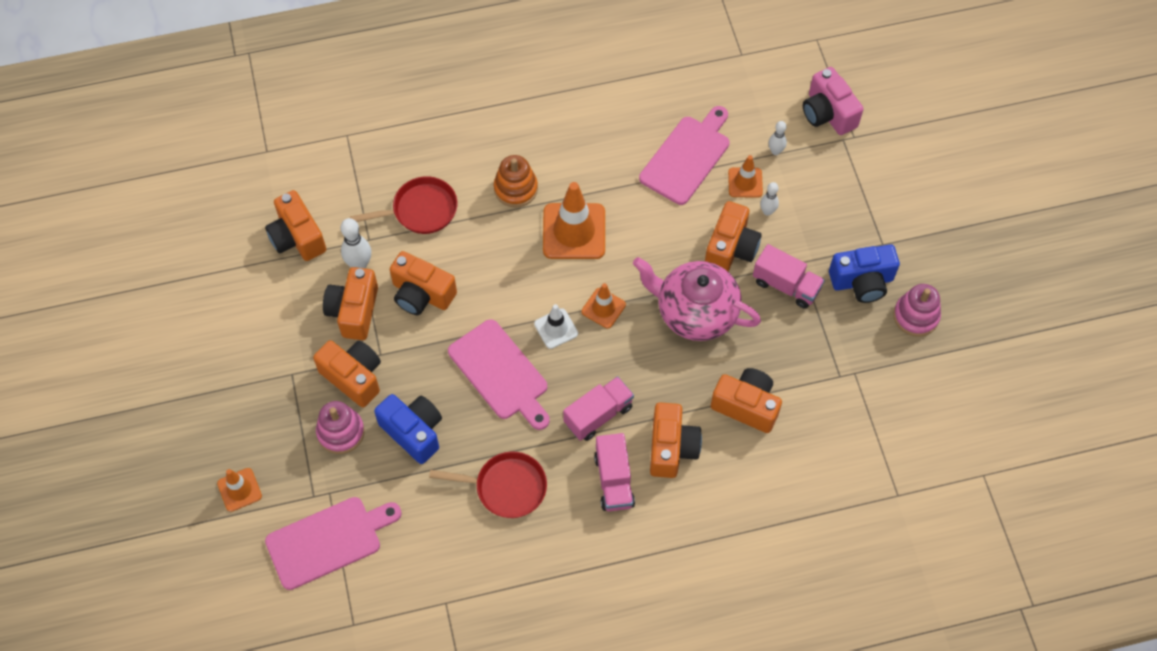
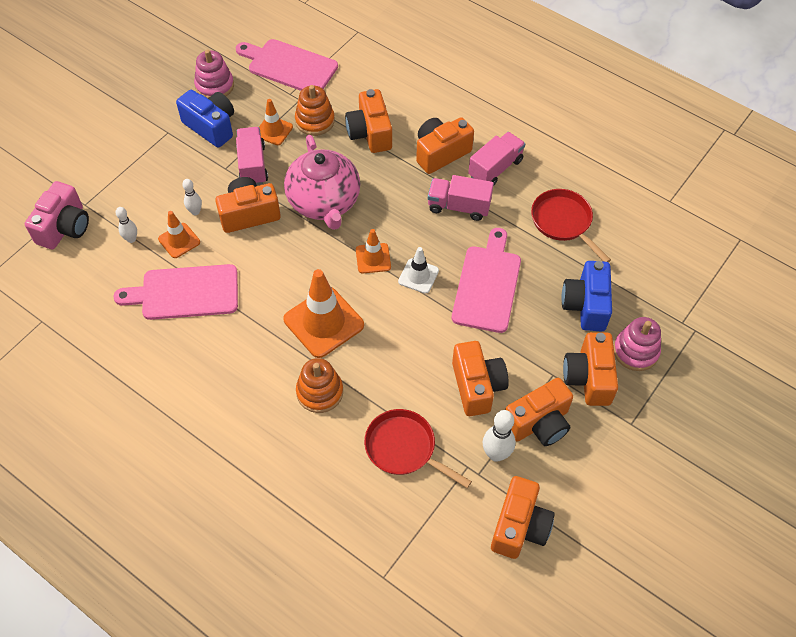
camera: 130 degrees left, 5 degrees down
(239, 490) = (745, 381): orange traffic cone -> orange traffic cone (273, 130)
(328, 541) = (711, 296): pink cutting board -> pink cutting board (289, 66)
(800, 370) = (315, 121): none -> orange stacking toy

